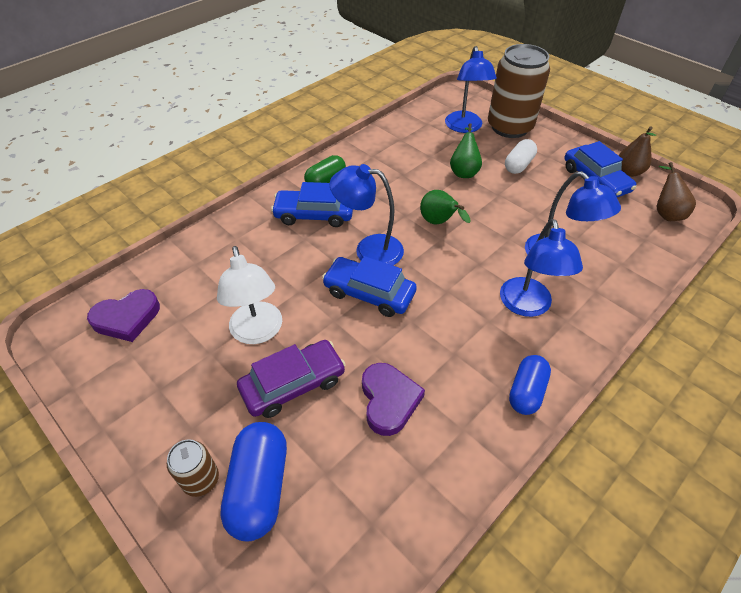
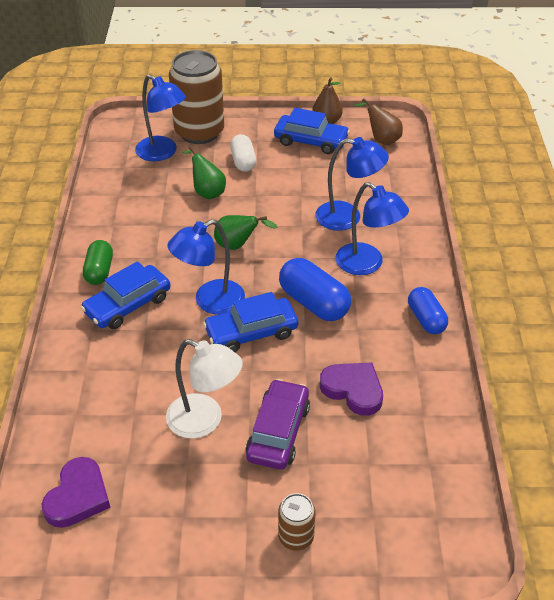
camera: 45 degrees left, 5 degrees down
(259, 488) = (340, 506): blue capsule -> blue capsule (314, 303)

